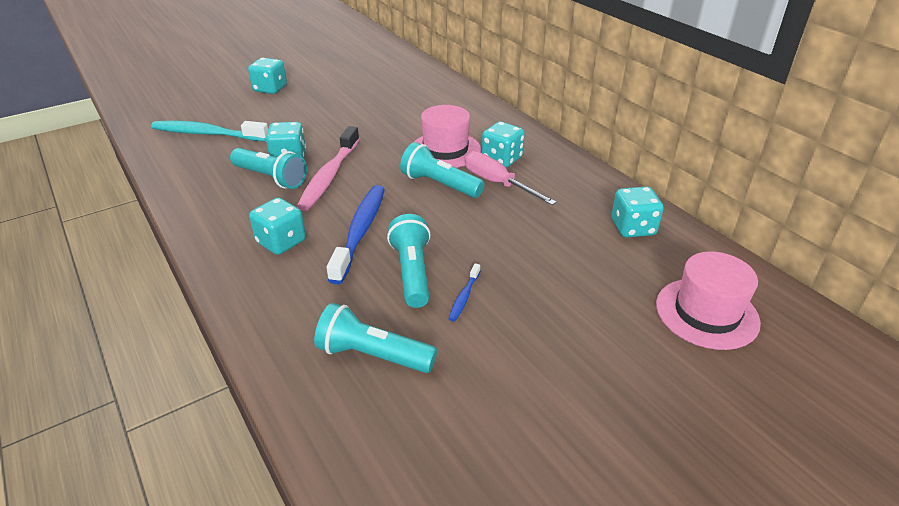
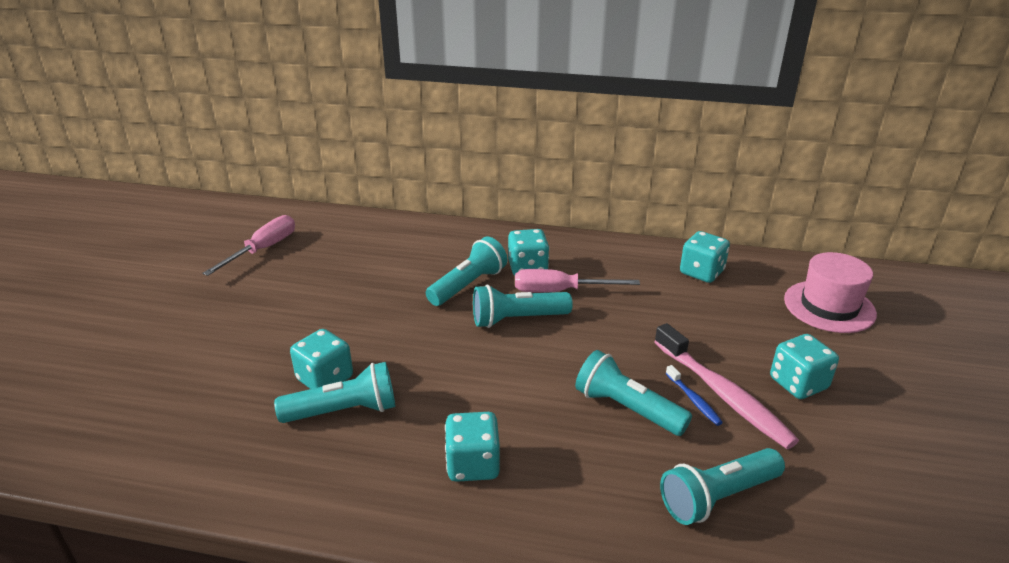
camera: 45 degrees left, 5 degrees down
(207, 134) = (167, 411): turquoise toothbrush -> none
(270, 89) = (158, 317): turquoise dice -> turquoise dice (798, 383)
(329, 176) = (403, 371): pink toothbrush -> pink toothbrush (723, 394)
(360, 231) = (526, 404): blue toothbrush -> none
(369, 77) = (263, 249): none -> pink screwdriver
(445, 150) = (468, 285): pink hat -> turquoise flashlight

